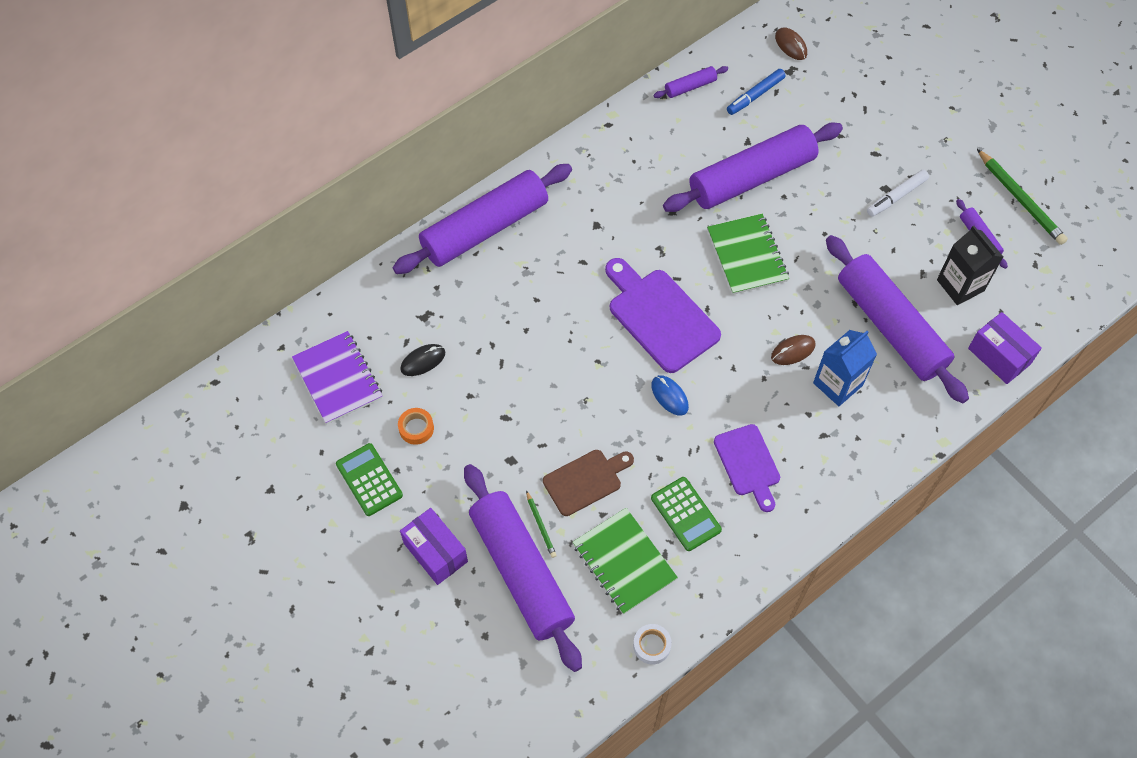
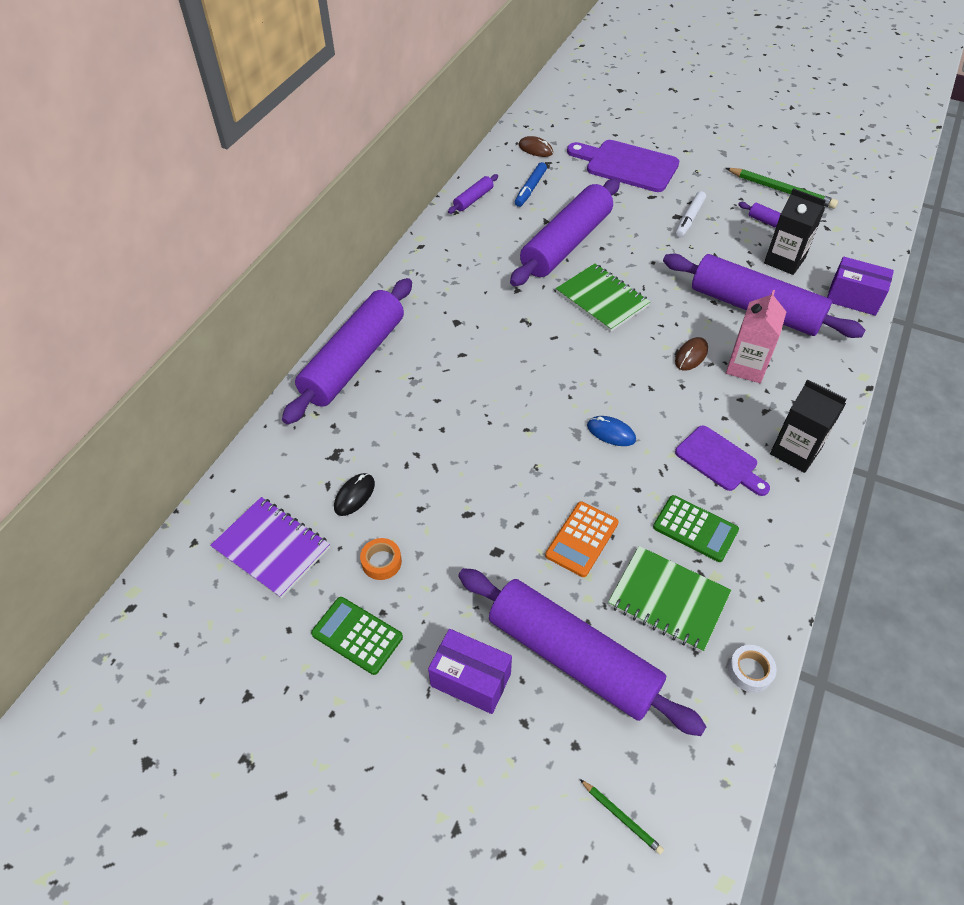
camera: 25 degrees left, 10 degrees down
(540, 526) = (564, 602): green pencil -> green pencil (621, 817)
(586, 480) = (582, 539): brown cutting board -> orange calculator
(660, 316) = (559, 372): purple cutting board -> purple cutting board (627, 165)
(823, 485) = (795, 451): none -> black carton
(837, 384) = (746, 366): blue carton -> pink carton

